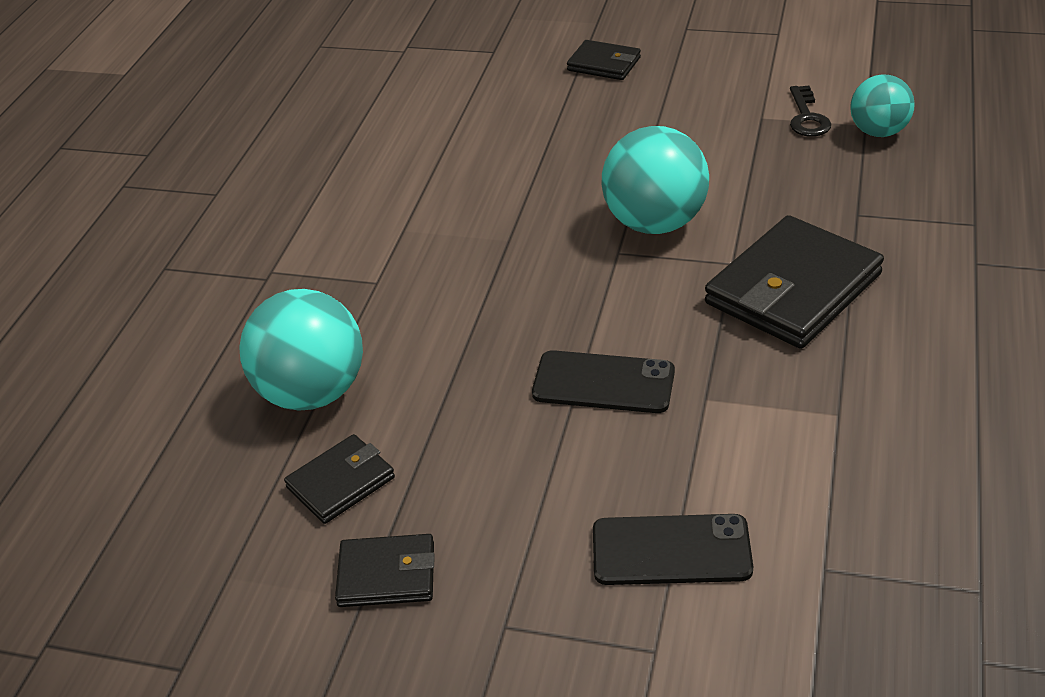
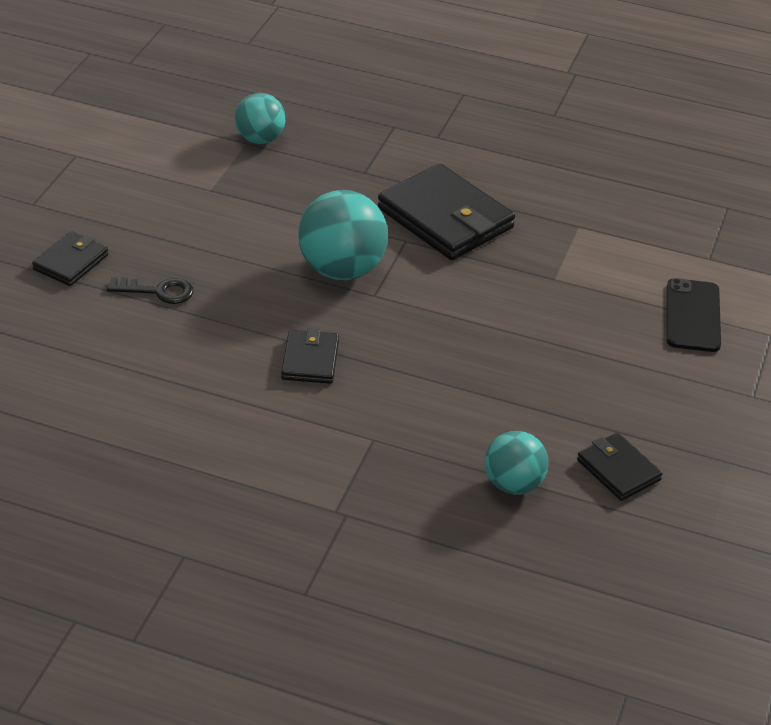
camera: 90 degrees left, 0 degrees up
(312, 393) = (513, 484): turquoise ball -> turquoise ball, size x0.62
(387, 574) = (709, 449): black wallet -> black wallet (310, 360)
(603, 383) = (530, 323): black phone -> none
(807, 117) = (222, 167): black key -> black key (158, 291)

